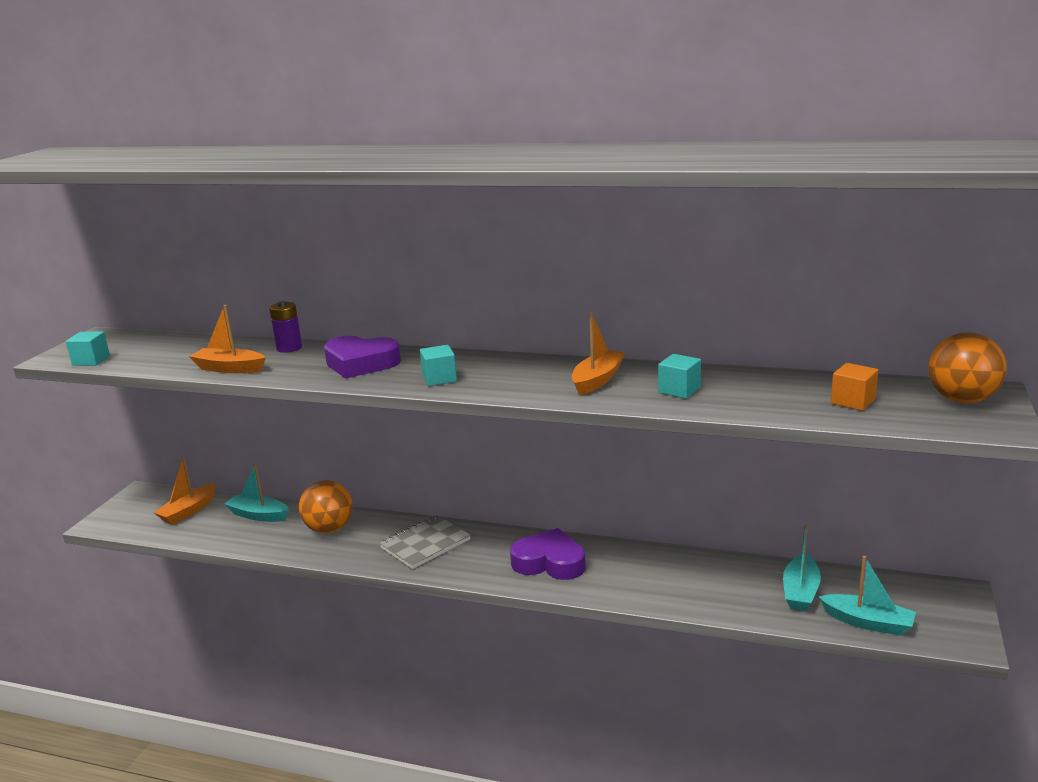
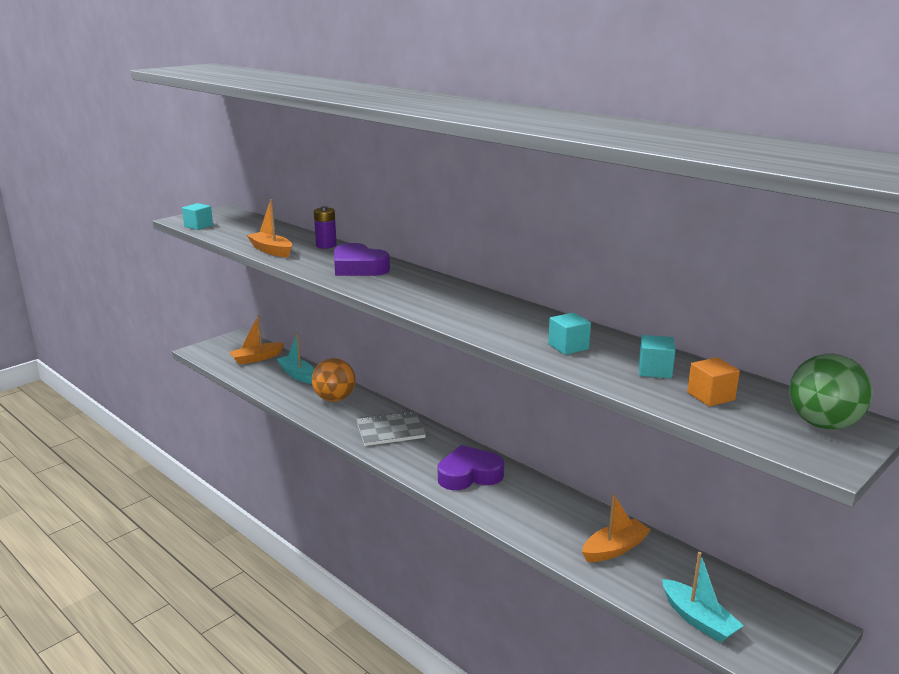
camera: 25 degrees right, 0 degrees up
(439, 379) = (397, 291): turquoise cube -> turquoise cube (655, 370)
(549, 562) = (469, 475): purple heart -> purple heart turned 60 degrees counterclockwise
(597, 380) = (513, 322): orange boat -> orange boat (614, 549)
(800, 591) = (660, 571): turquoise boat -> none
(962, 400) = (823, 424): orange ball -> green ball

